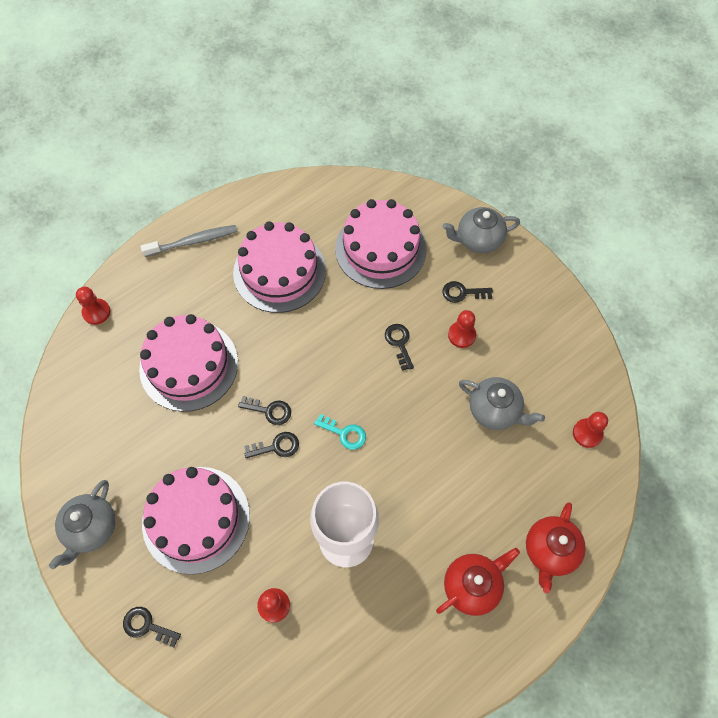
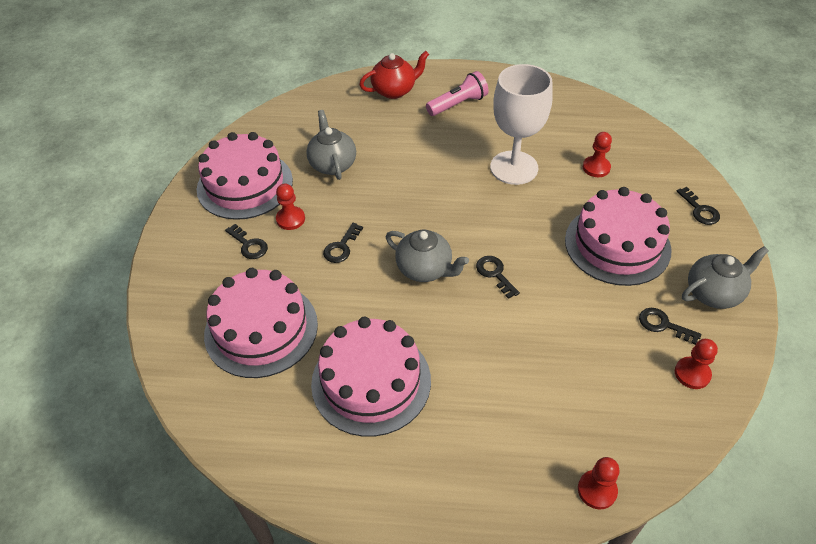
camera: 135 degrees left, 15 degrees down
(189, 365) = (536, 359): pink cake -> pink cake (245, 184)
(193, 241) = (425, 490): grey toothbrush -> none
(276, 446) = (512, 247): black key -> black key (663, 325)
(344, 433) = (451, 221): turquoise key -> none
(472, 585) = (458, 104): red teapot -> pink flashlight
(478, 240) = (179, 273): grey teapot -> grey teapot (425, 269)
(587, 433) = (295, 118): red pawn -> red pawn (692, 374)

